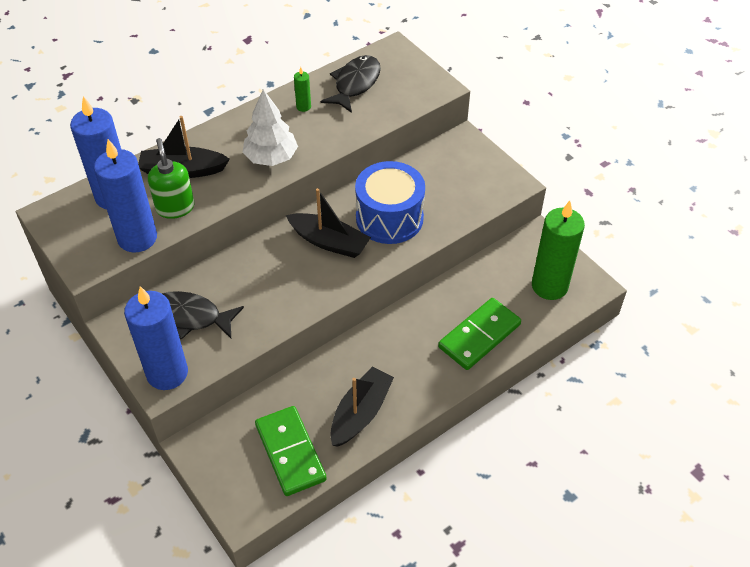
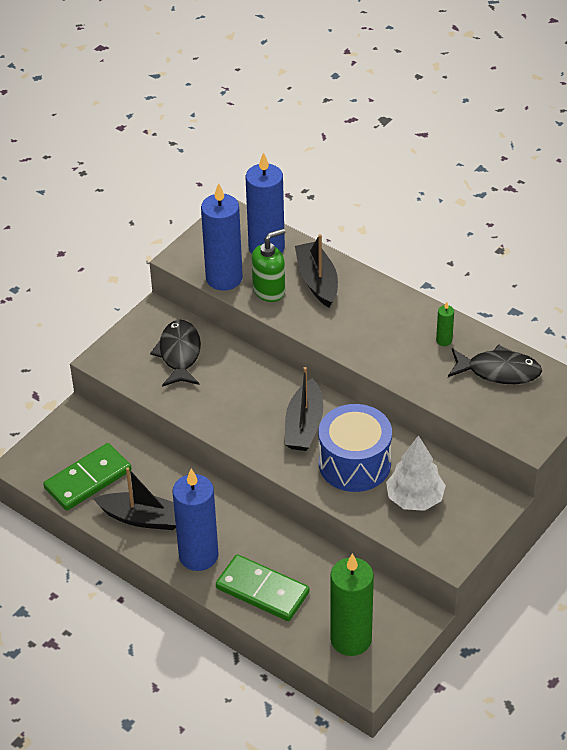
camera: 75 degrees right, 5 degrees down
(167, 373) = (116, 358): blue candle -> blue candle (198, 556)
(271, 158) = (360, 336): white tree -> white tree (415, 499)

